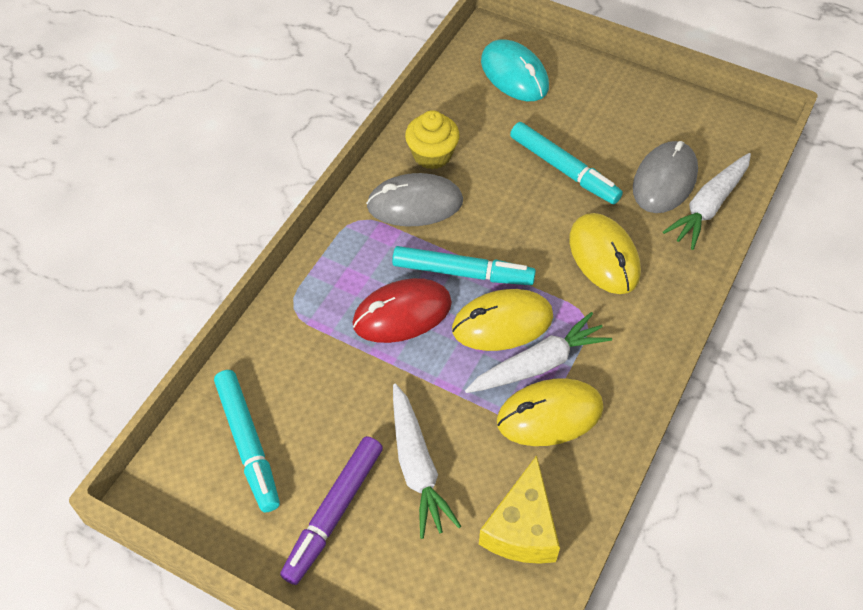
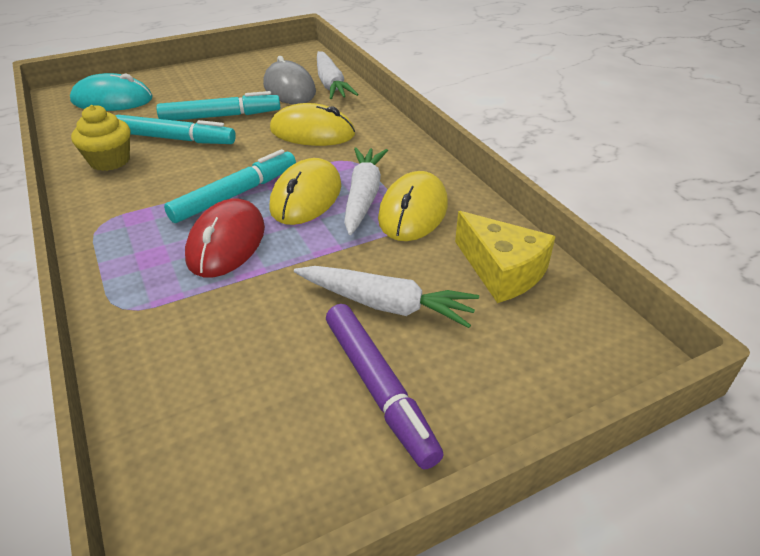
camera: 55 degrees left, 15 degrees down
(248, 444) = (226, 422): turquoise marker -> turquoise marker (175, 139)
(415, 204) = (137, 188): grey mouse -> none

